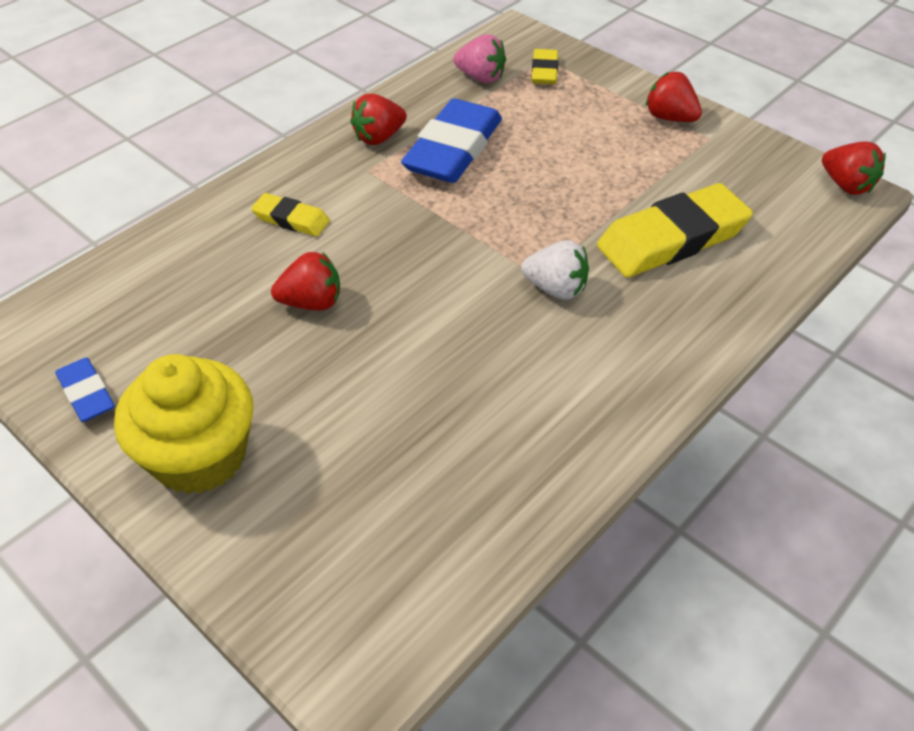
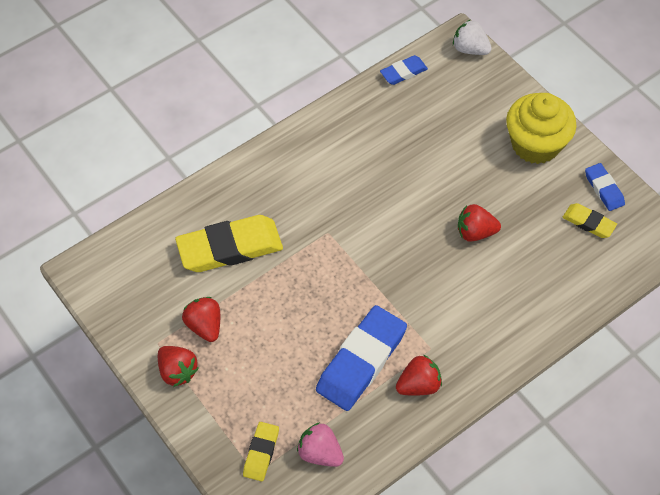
camera: 170 degrees left, 10 degrees up
(291, 219) = (489, 306): yellow eraser -> yellow eraser (588, 223)
(472, 571) = (403, 72): none -> blue eraser
(556, 288) = (319, 220): white strawberry -> white strawberry (470, 49)
(846, 185) = (84, 277): red strawberry -> red strawberry (204, 326)

